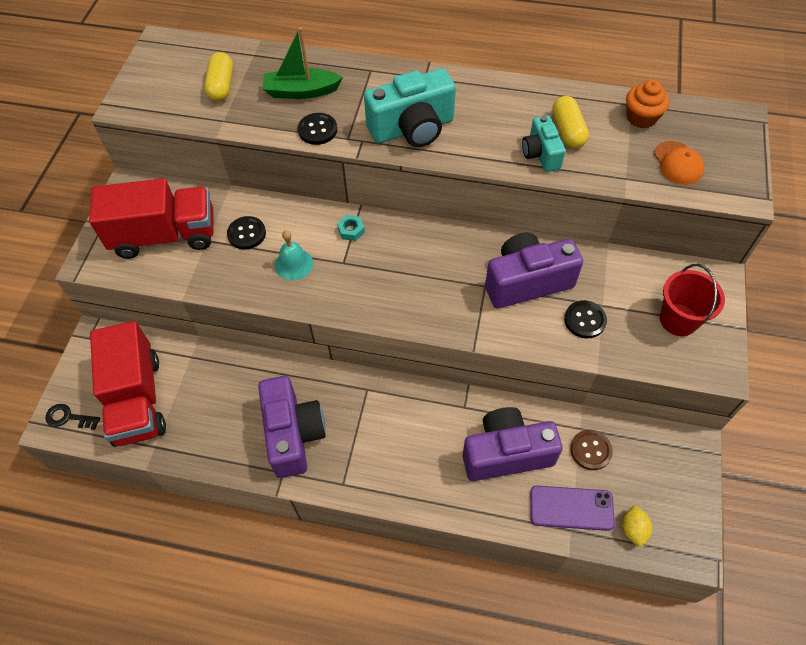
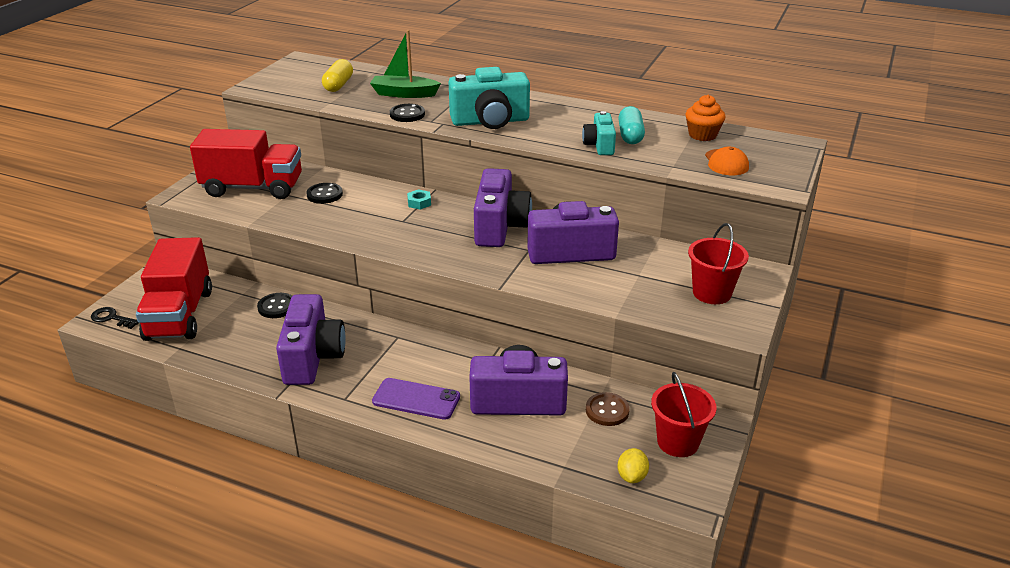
camera: 10 degrees right, 25 degrees down
(294, 264) = (357, 217): turquoise bell -> none
(445, 255) = (500, 227): none -> purple camera
(568, 131) = (630, 135): yellow capsule -> turquoise capsule
(571, 508) = (571, 450): purple phone -> purple phone (416, 399)
(585, 320) = (617, 282): black button -> black button (277, 307)
(663, 478) = (678, 442): none -> red bucket

